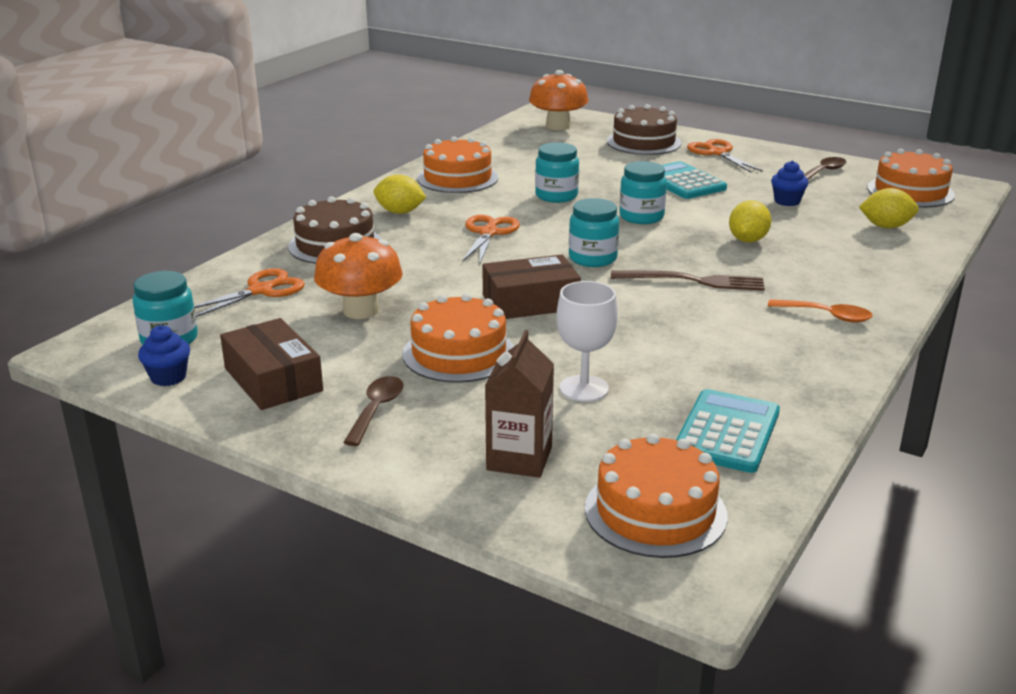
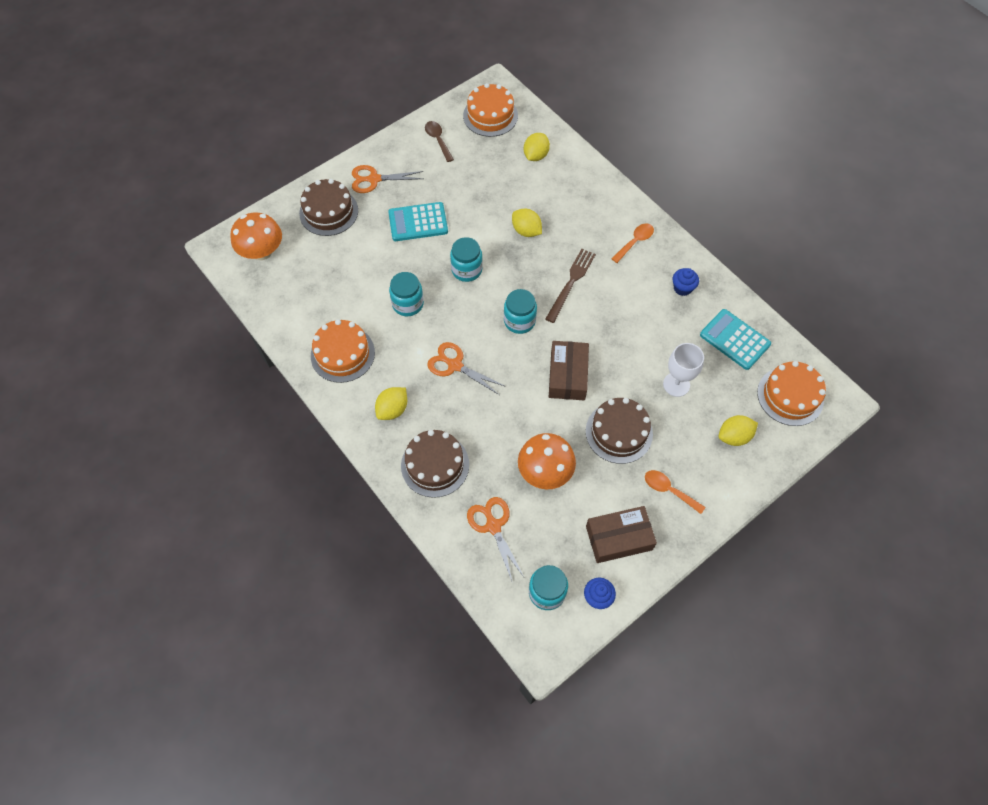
camera: 70 degrees left, 35 degrees up
(376, 410) = (669, 490): brown spoon -> orange spoon
(459, 353) = (619, 432): orange cake -> brown cake
(519, 458) = (734, 436): brown carton -> yellow lemon
(787, 201) = (477, 183): blue cupcake -> blue cupcake (682, 288)

